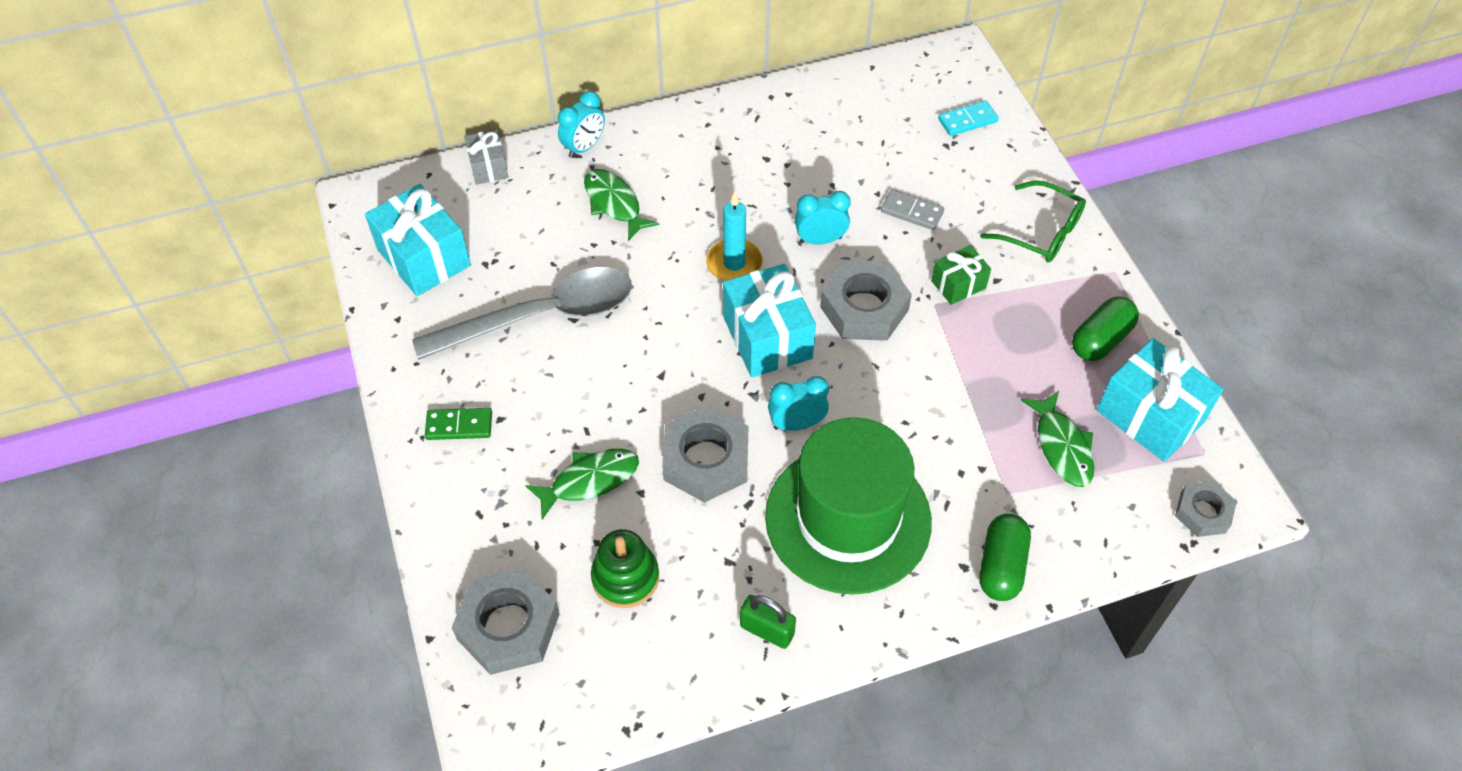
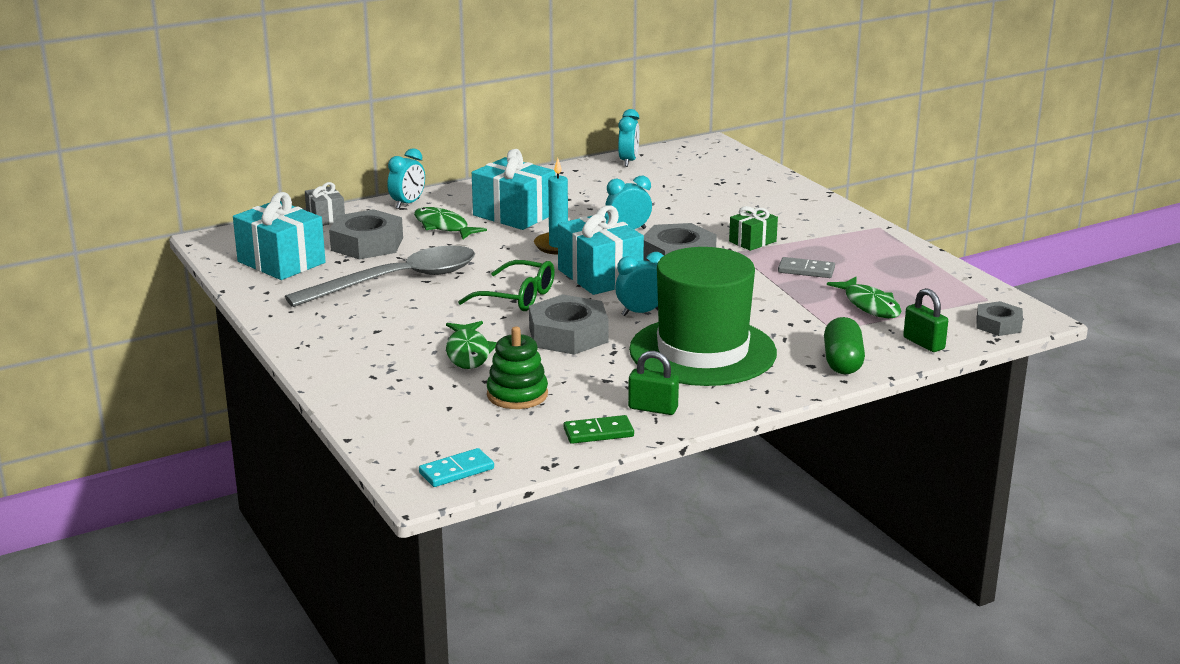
camera: 10 degrees left, 30 degrees down
(459, 426) = (340, 336): green domino -> green domino (598, 433)
(508, 627) = (419, 427): grey nut -> grey nut (367, 244)
(589, 480) = (468, 352): green fish -> green fish turned 120 degrees clockwise
(853, 82) = (628, 161): none -> turquoise clock
(912, 212) = (700, 213): grey domino -> grey domino (806, 270)
(967, 120) = (730, 171): turquoise domino -> turquoise domino (456, 471)
(1041, 232) = (811, 214): green glasses -> green glasses (517, 297)
(1100, 339) = (880, 257): green capsule -> none
(1105, 540) = (924, 343): none -> green padlock
(1150, 416) = (936, 286): turquoise gift -> turquoise gift (514, 214)

